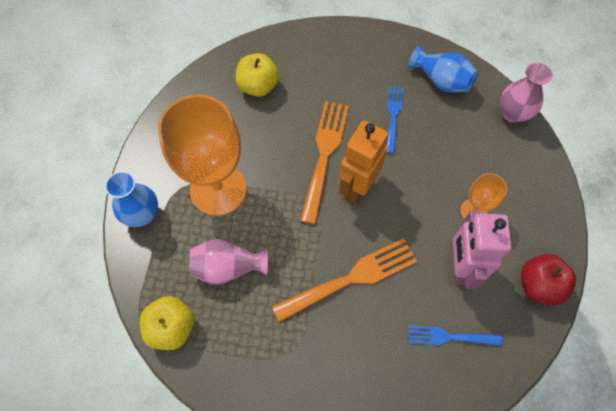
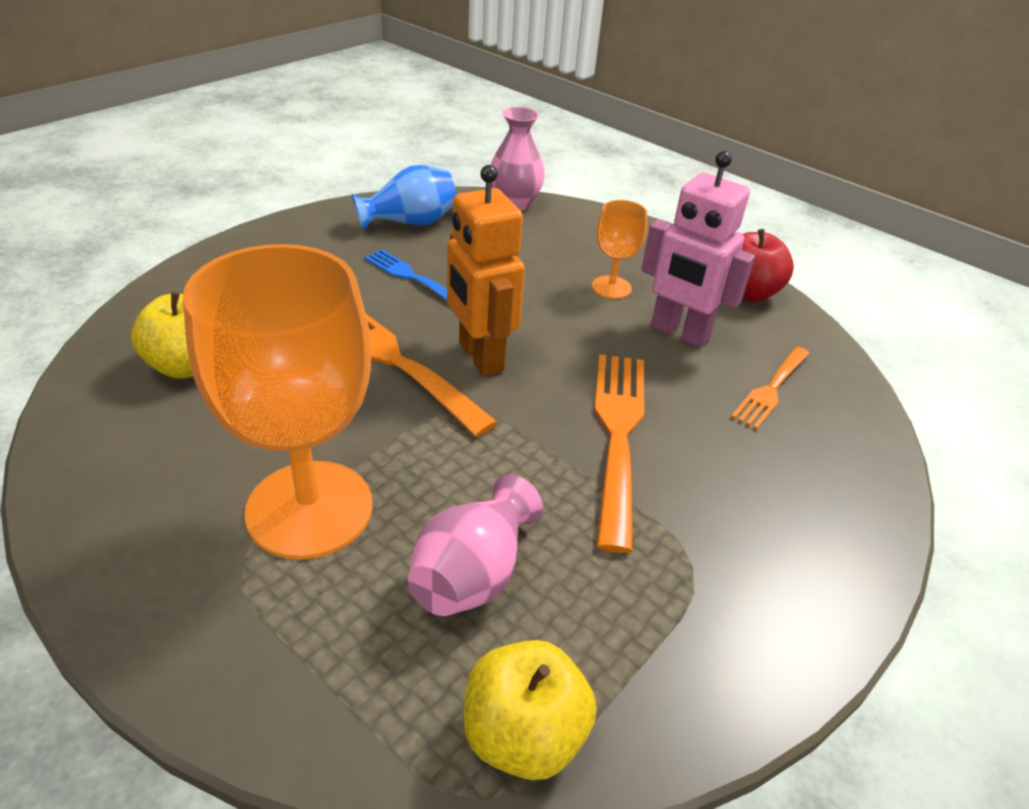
camera: 60 degrees left, 25 degrees down
(142, 215) = (227, 658): blue vase -> none
(449, 337) = (771, 389): blue fork -> orange fork

